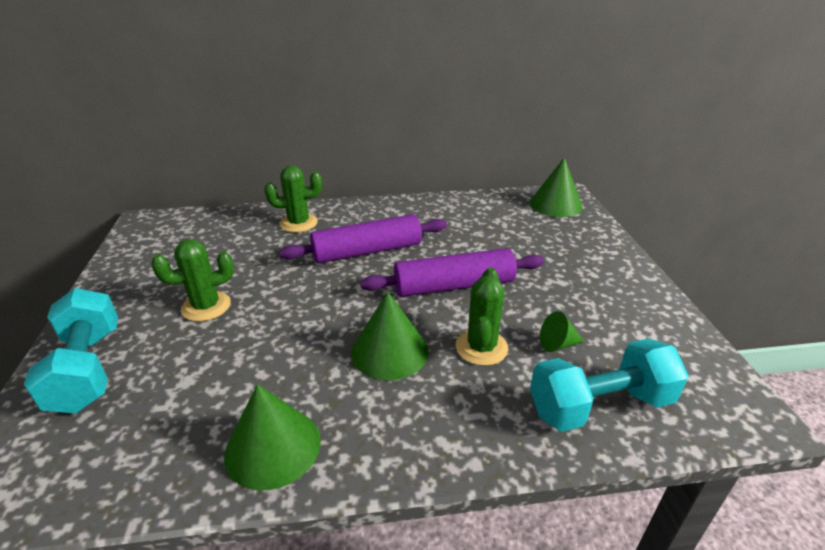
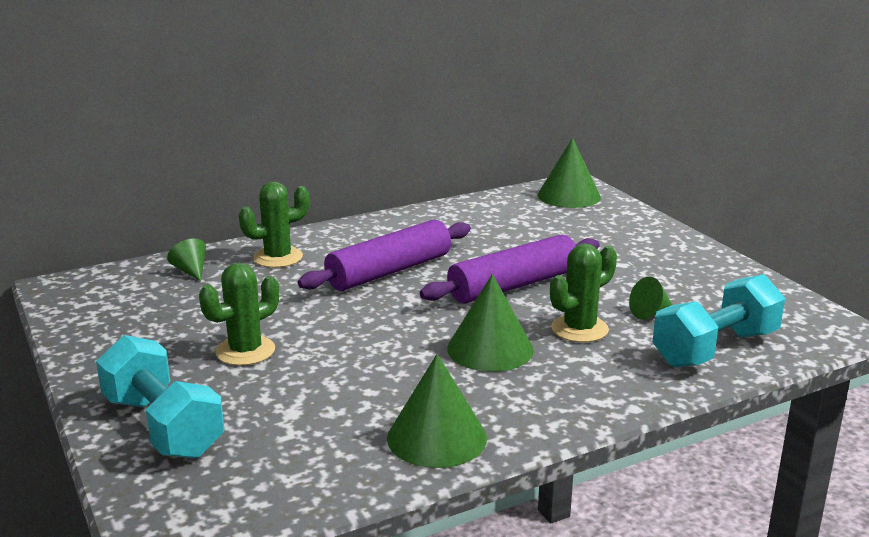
camera: 20 degrees left, 10 degrees down
(233, 224) = (191, 271): none -> green cone
(481, 347) = (579, 329): green cactus -> green cactus turned 60 degrees clockwise

